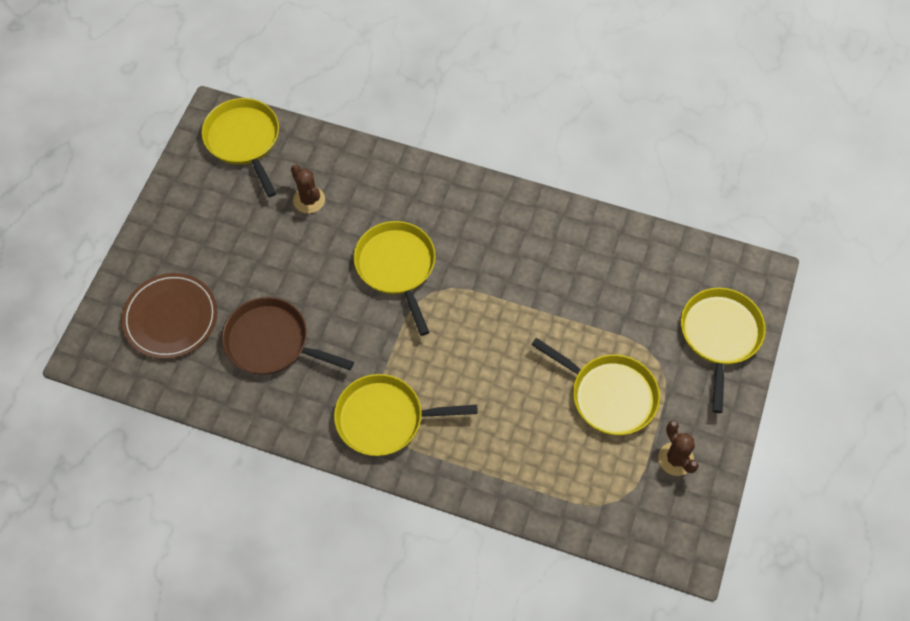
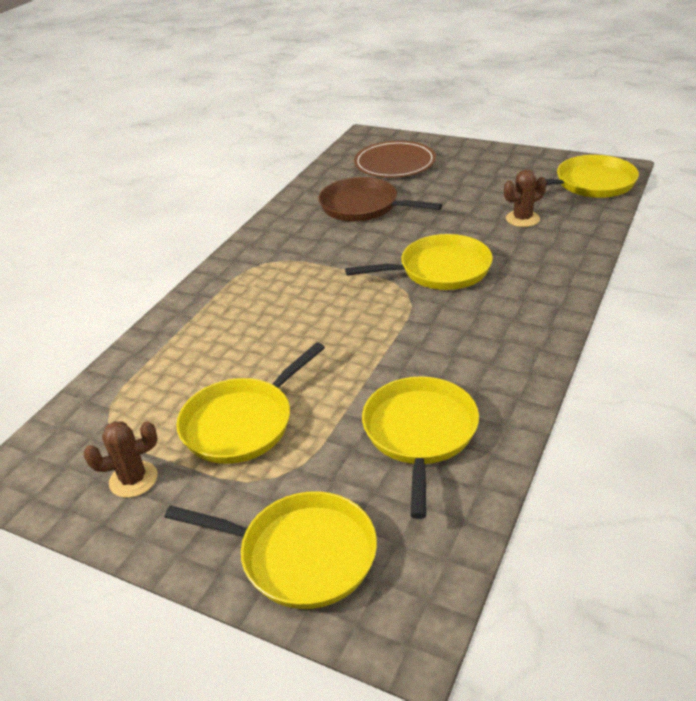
camera: 100 degrees right, 25 degrees down
(271, 342) = (363, 206): brown pan -> brown pan turned 90 degrees counterclockwise
(384, 418) = (268, 264): yellow pan -> yellow pan (420, 433)

